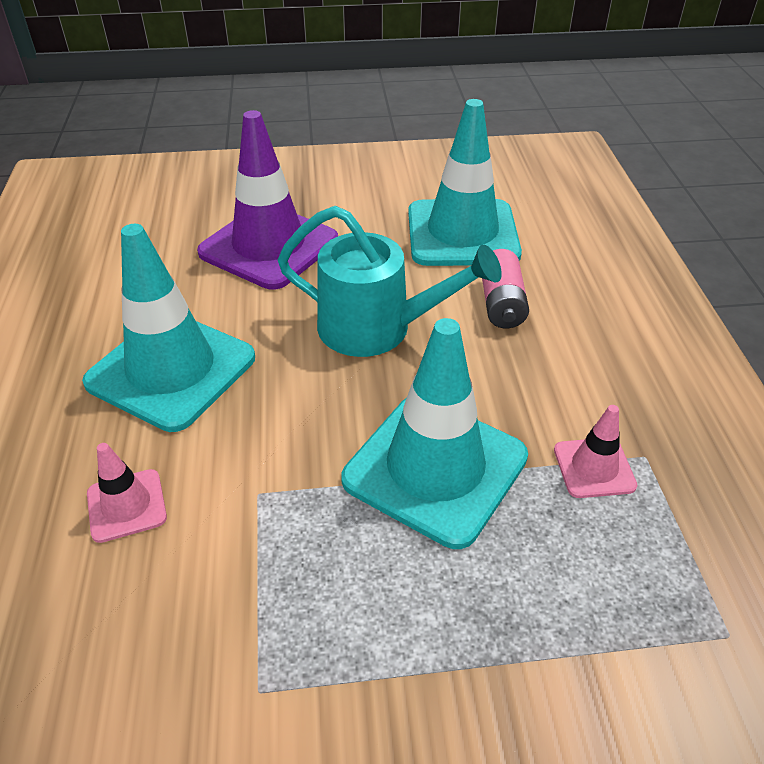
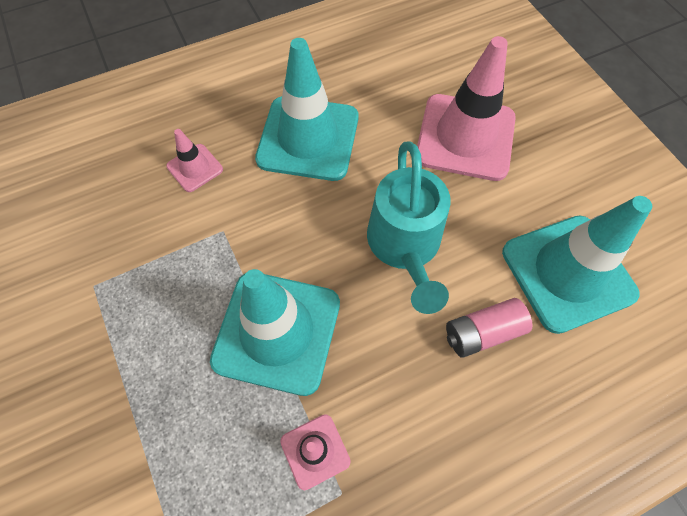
camera: 70 degrees right, 20 degrees up
(269, 246) = (465, 137): purple traffic cone -> pink traffic cone

